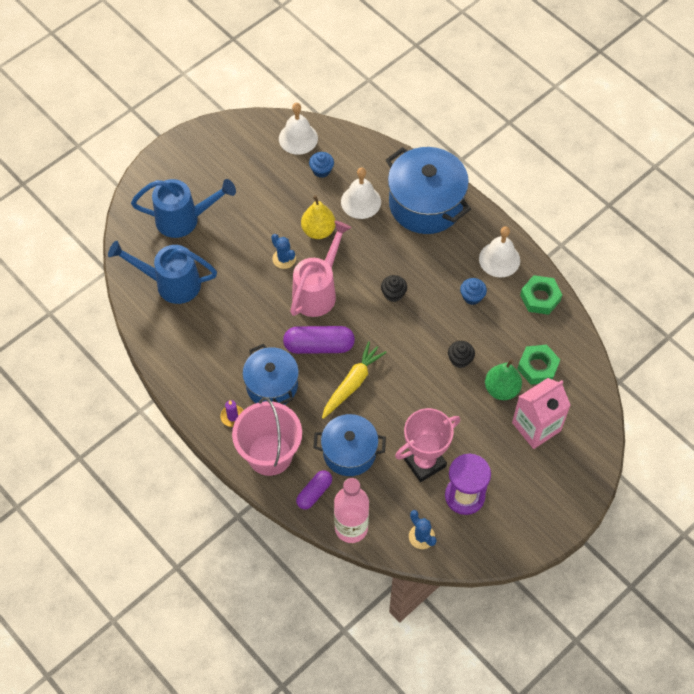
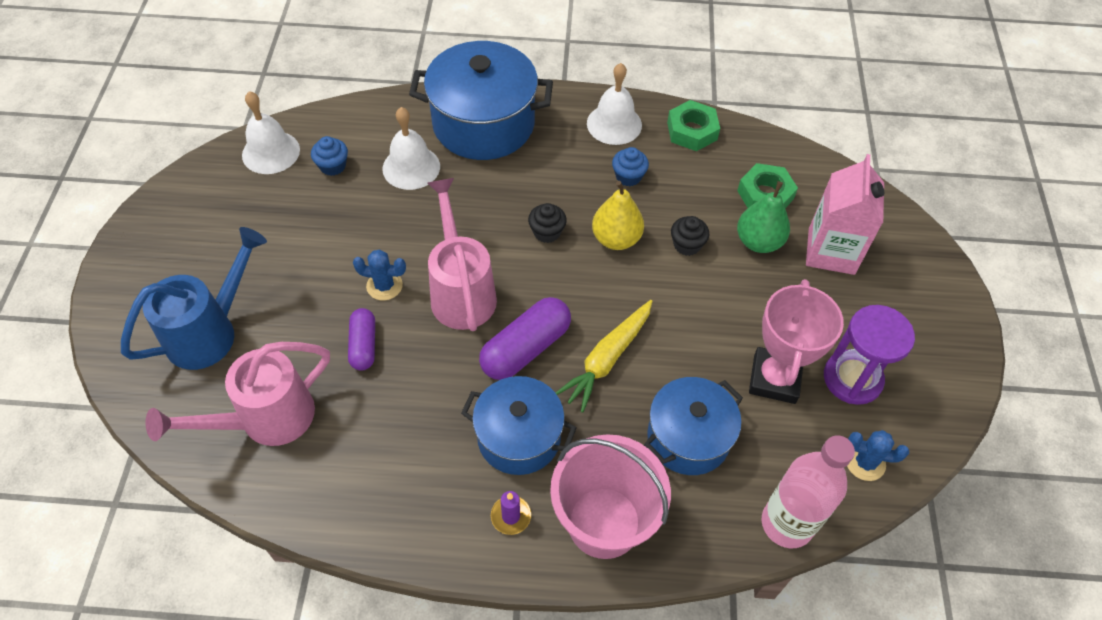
camera: 45 degrees left, 5 degrees down
(171, 283) = (266, 419): blue watering can -> pink watering can
(314, 493) = (703, 521): purple capsule -> purple capsule (364, 345)
(318, 230) = (394, 228): yellow pear -> yellow pear (616, 239)
(352, 383) = (607, 359): yellow carrot -> yellow carrot turned 135 degrees counterclockwise

